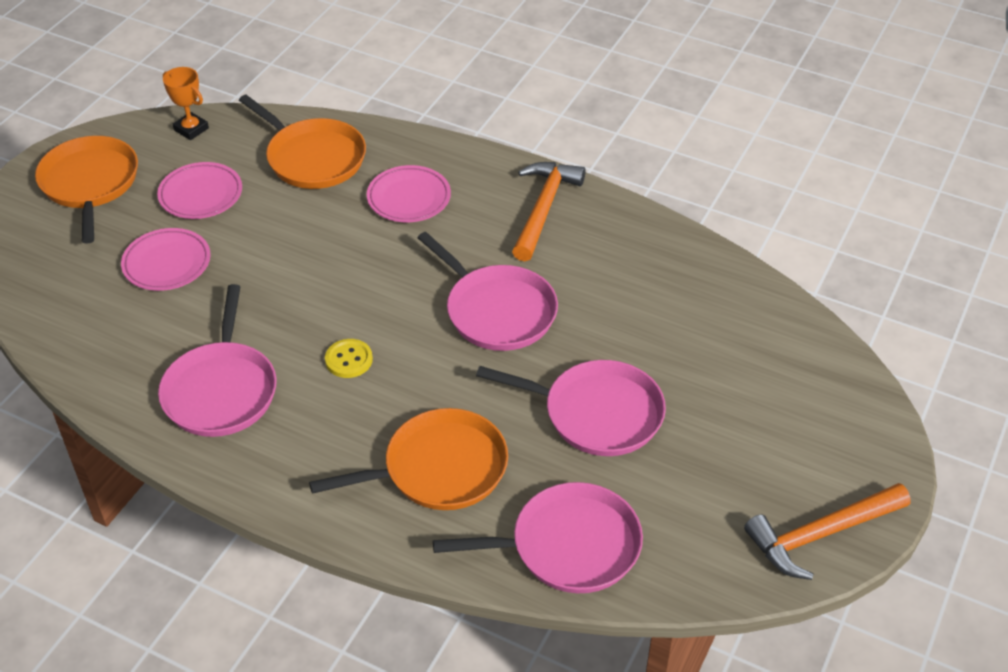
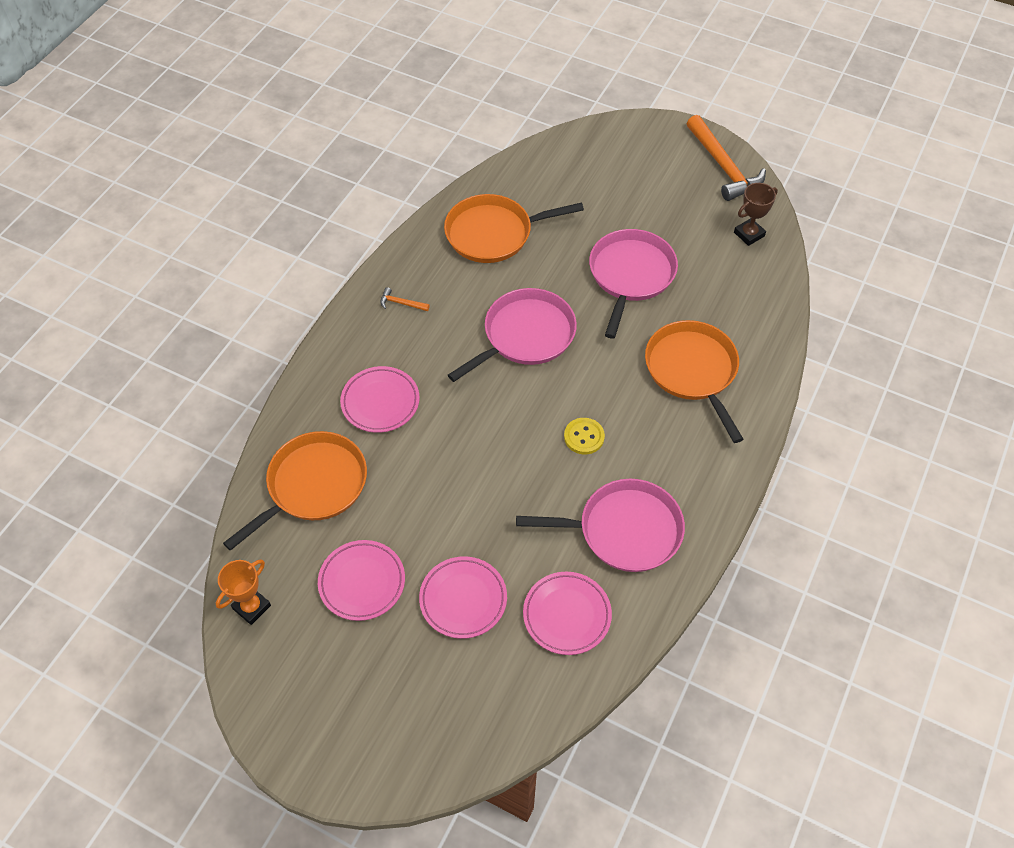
camera: 90 degrees left, 10 degrees up
(90, 184) = (335, 698): orange pan -> orange pan (493, 233)
(131, 340) = (567, 615): none -> pink plate
(543, 209) = (401, 303): orange hammer -> orange hammer, size x0.42
(569, 546) = (751, 295): pink pan -> none
(684, 554) = (749, 234): none -> brown trophy

